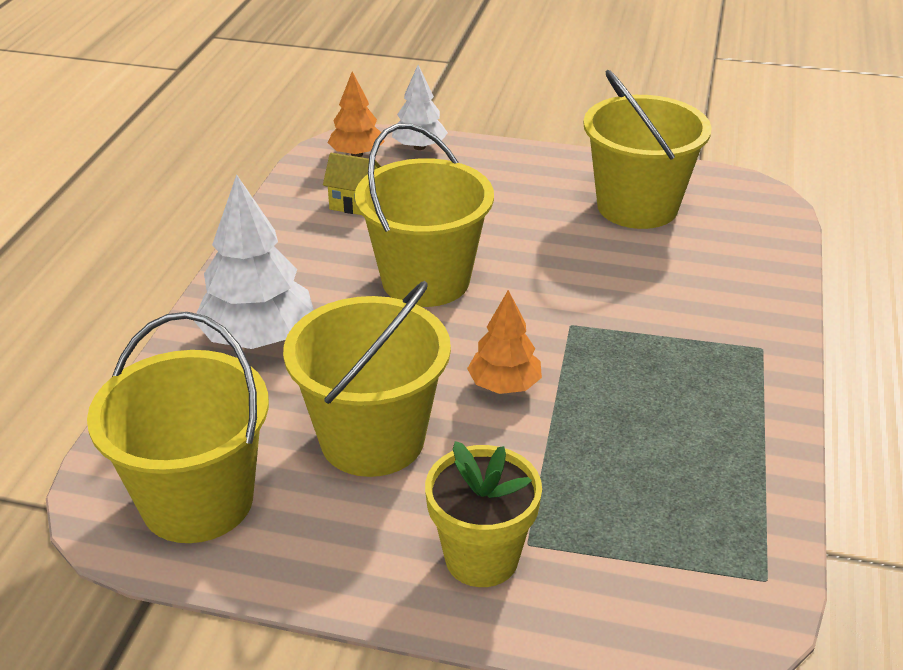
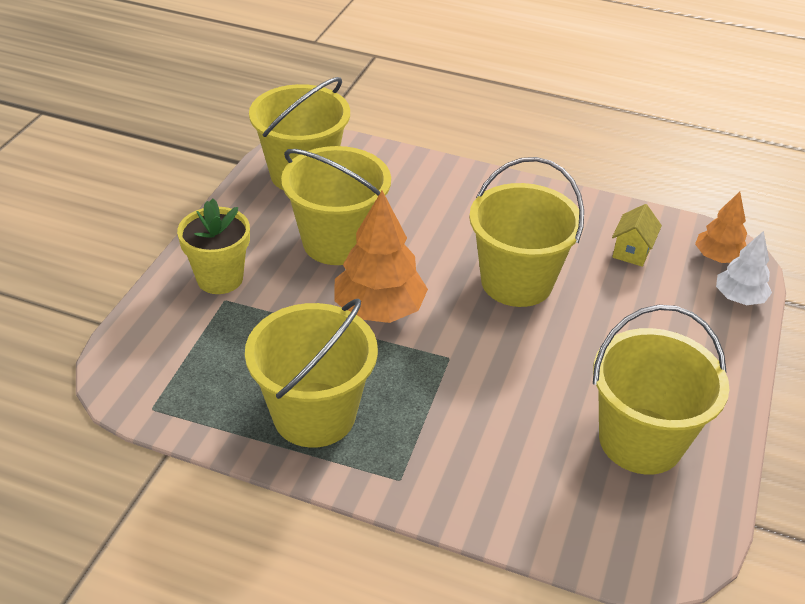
camera: 95 degrees right, 5 degrees up
(258, 338) = (452, 198): white tree -> none
(504, 385) = (379, 309): orange tree -> orange tree, size x1.67
(705, 421) = (314, 414): none -> yellow bucket

